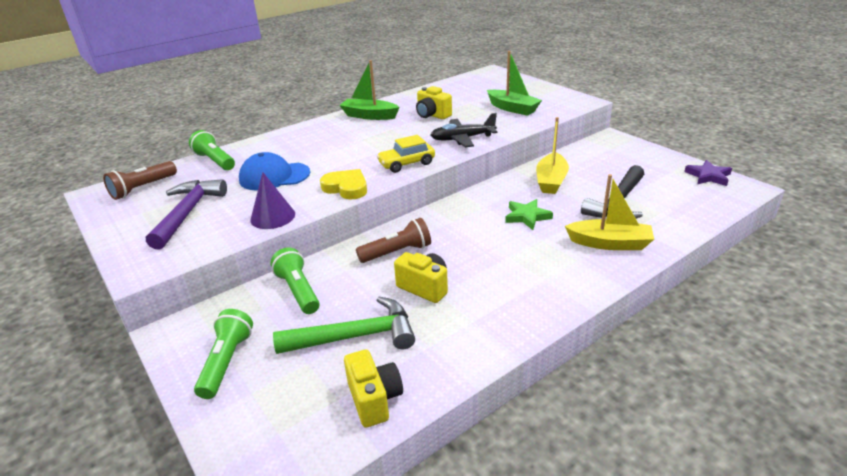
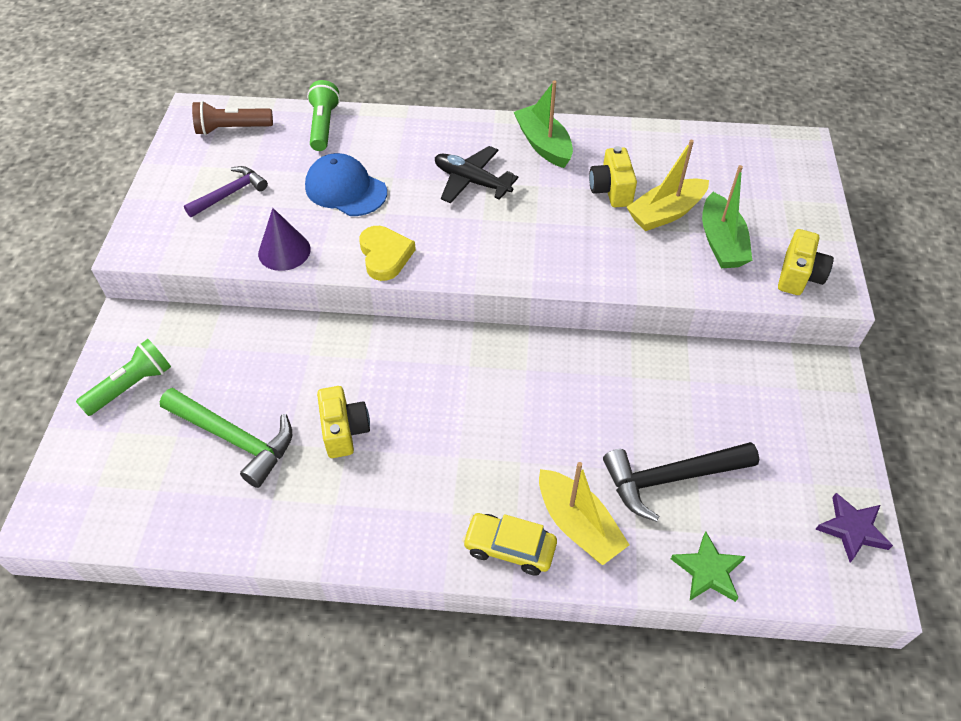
camera: 40 degrees right, 20 degrees up
(188, 213) = (230, 194): purple hammer -> purple hammer, size x0.66
(298, 291) = (250, 349): green flashlight -> none
(374, 399) = (179, 514): yellow camera -> yellow camera (799, 276)
(397, 252) = (373, 367): brown flashlight -> none
(406, 164) = (481, 259): yellow car -> yellow car (509, 548)
(462, 139) = (589, 258): black plane -> black plane (471, 181)
(527, 216) = (548, 418): green star -> green star (708, 571)
(551, 181) = (646, 386): yellow boat -> yellow boat (665, 213)

